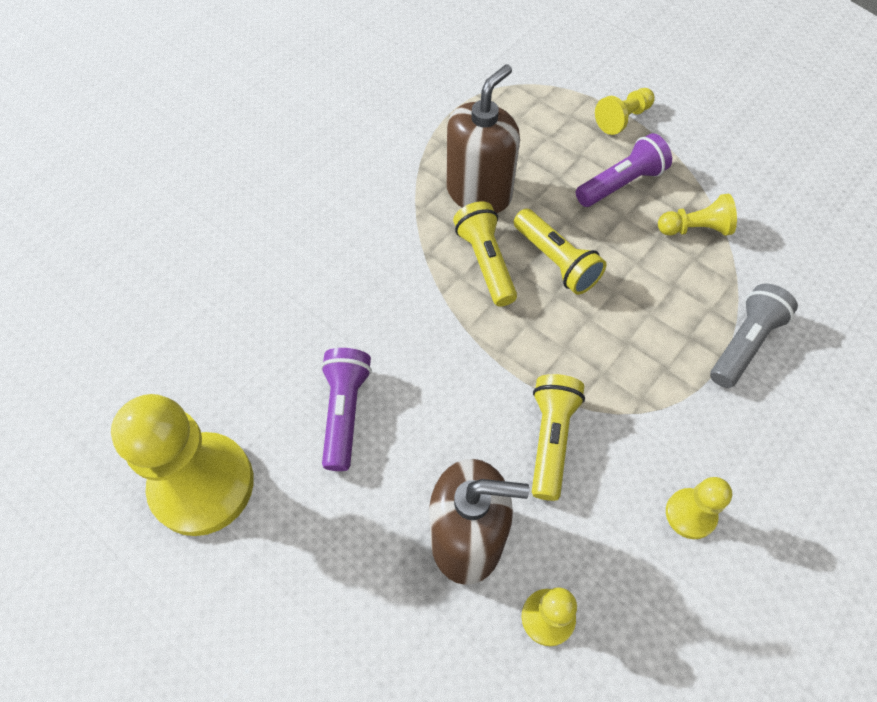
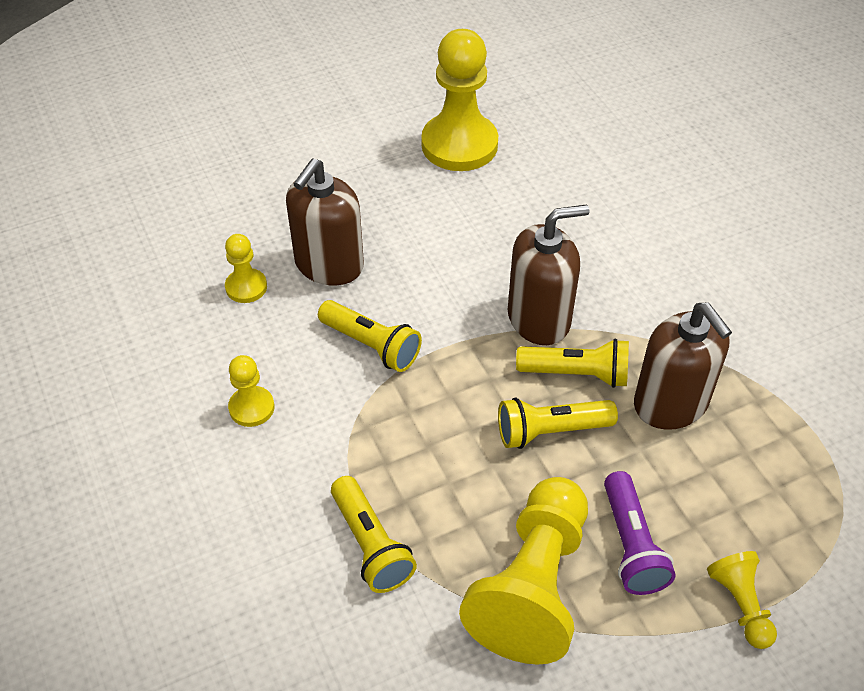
camera: 115 degrees right, 10 degrees down
(344, 412) = (472, 230): purple flashlight -> none
(438, 310) = (539, 318): none -> brown soap dispenser
(695, 229) = (533, 585): yellow pawn -> yellow pawn, size x2.08
(744, 343) = (371, 545): grey flashlight -> yellow flashlight

